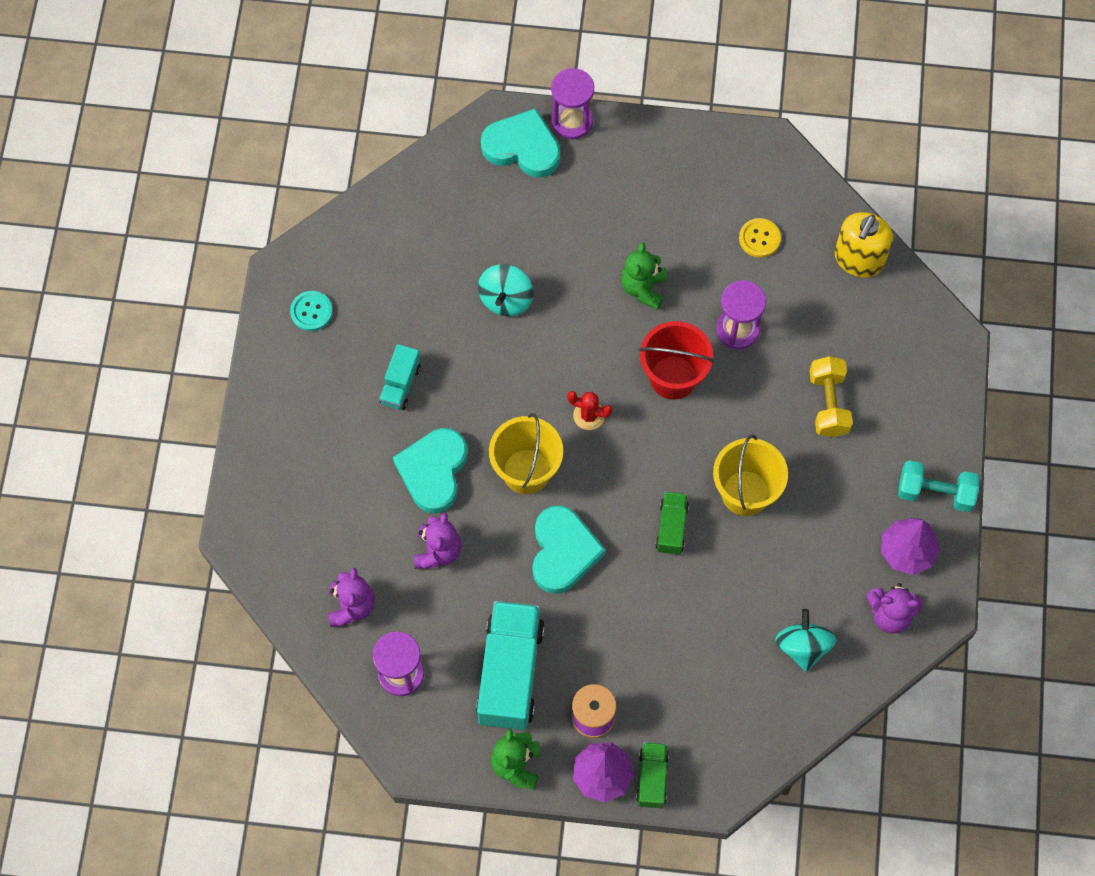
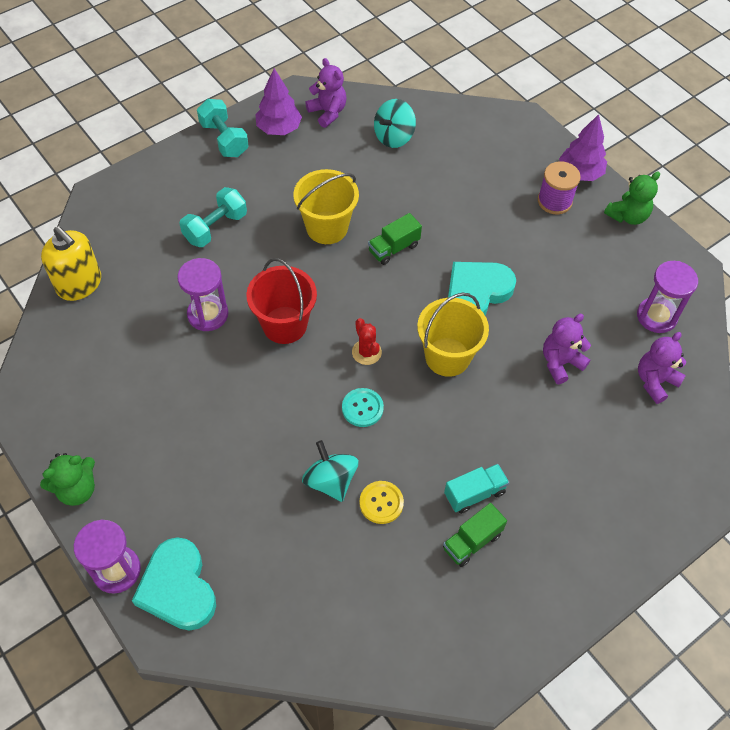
camera: 135 degrees left, 10 degrees down
(311, 311) = (488, 619): turquoise button -> turquoise button (362, 408)
(433, 471) = (512, 413): turquoise heart -> none
(506, 299) = (330, 481): turquoise spinning top -> turquoise spinning top turned 90 degrees counterclockwise
(510, 673) = (583, 260): turquoise truck -> none
(643, 288) = (230, 396): green teddy bear -> green teddy bear (77, 489)
(652, 778) = (552, 150): green truck -> green truck (472, 541)
(759, 238) = (116, 354): yellow button -> yellow button (381, 503)
(828, 404) = (215, 228): yellow dumbbell -> turquoise dumbbell
(859, 259) = (79, 284): yellow soap dispenser -> yellow soap dispenser turned 60 degrees clockwise

